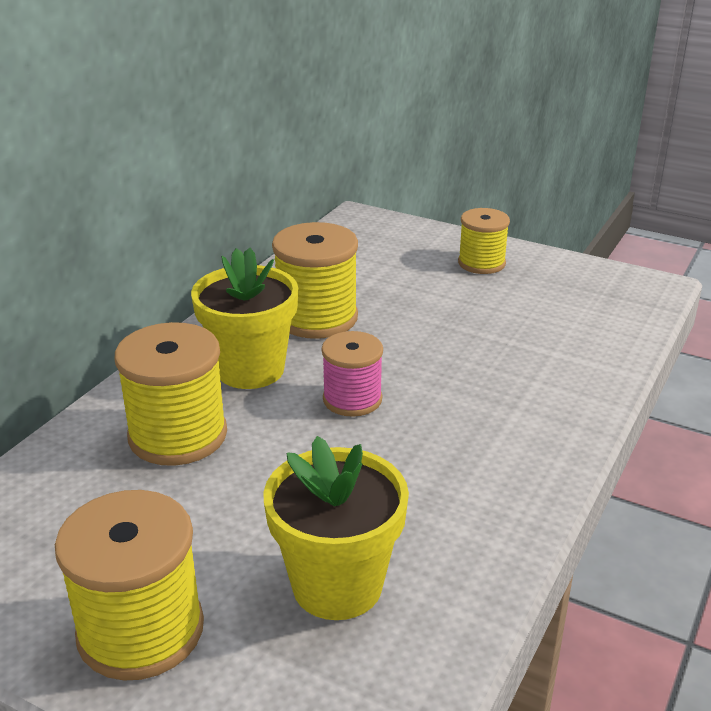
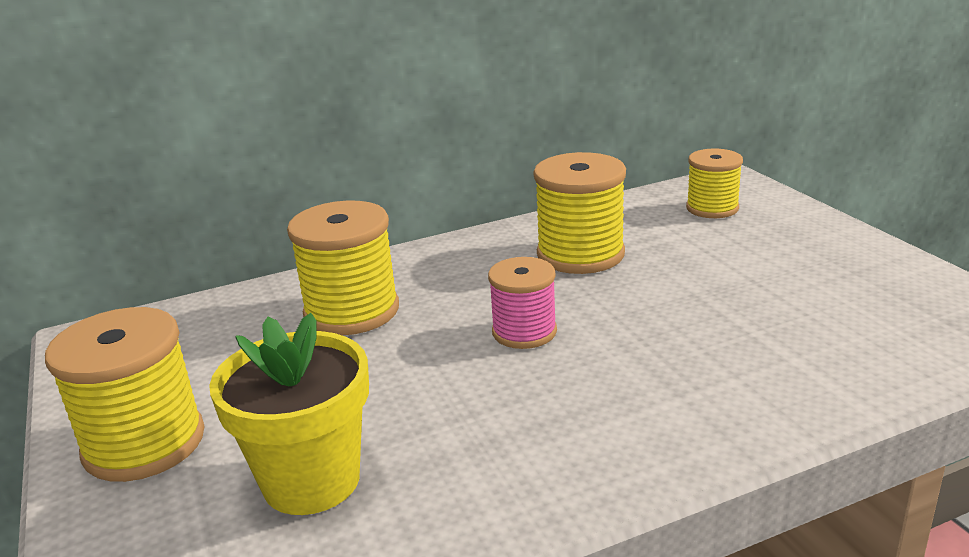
camera: 40 degrees right, 5 degrees down
(250, 369) = (470, 279): yellow flower pot -> none
(481, 263) = (815, 249): yellow spool -> yellow spool (712, 208)

